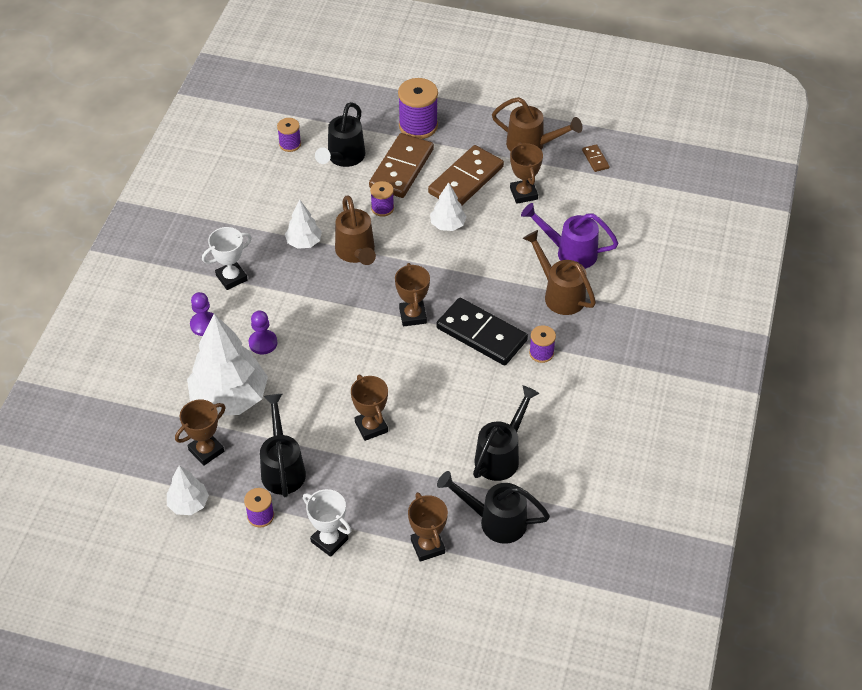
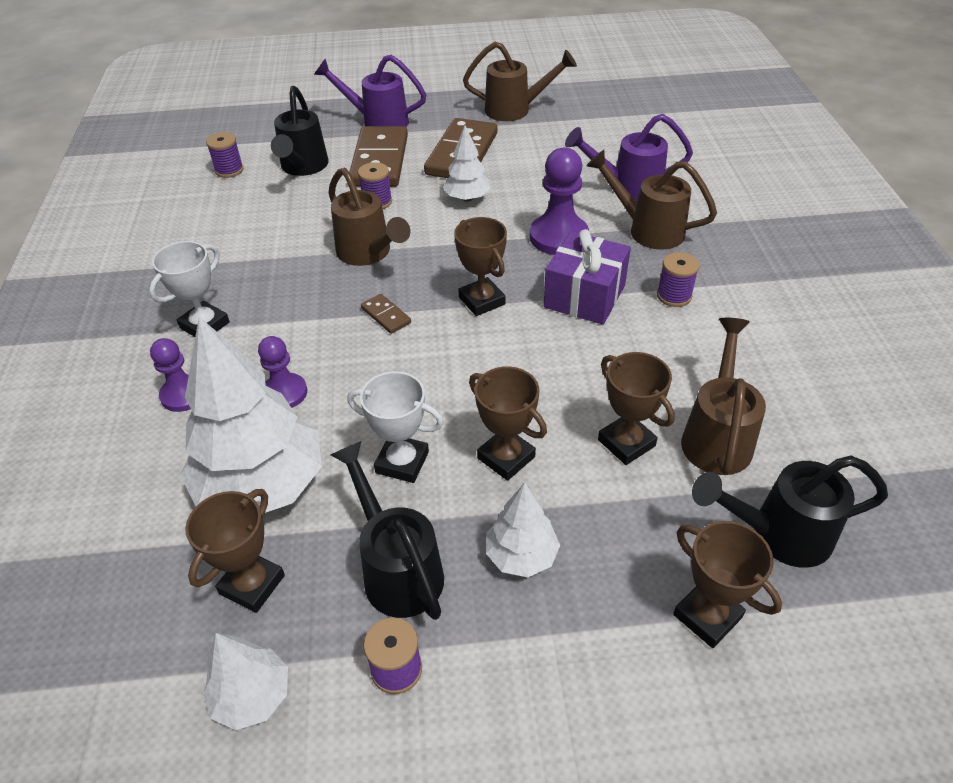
camera: 20 degrees left, 5 degrees down
(304, 242) = (292, 260): white tree -> white tree (521, 555)
(329, 540) = (540, 669): white trophy -> white trophy (402, 462)
(418, 126) = (377, 122): purple spool -> purple watering can
(481, 334) = (584, 296): black domino -> purple gift
(493, 280) = (558, 237): none -> purple pawn
(501, 455) = (717, 435): black watering can -> brown watering can
(523, 194) = (536, 150): brown trophy -> brown trophy (626, 443)
(595, 159) = (591, 106): brown domino -> brown domino (386, 315)

